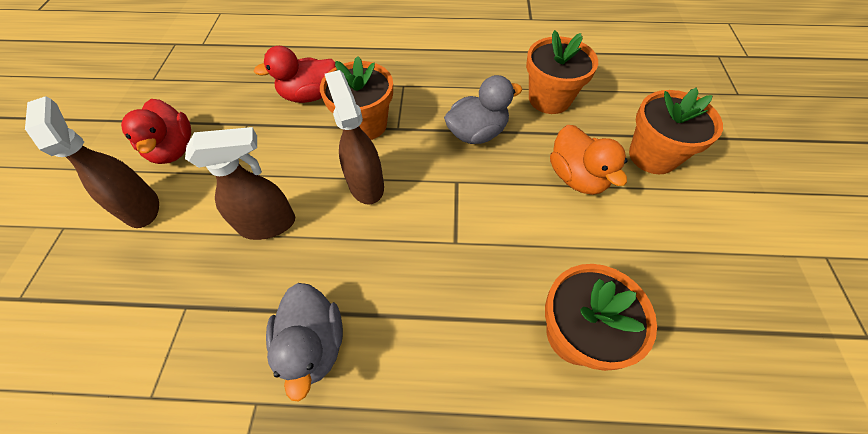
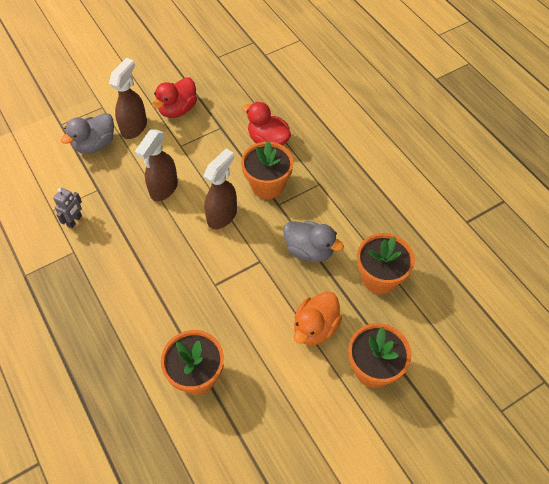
camera: 55 degrees right, 0 degrees up
(204, 370) = (74, 221): none -> grey robot
(269, 224) = (163, 189): brown spray bottle -> brown spray bottle turned 75 degrees clockwise
(313, 344) = (113, 256): grey duck -> grey duck (95, 144)

